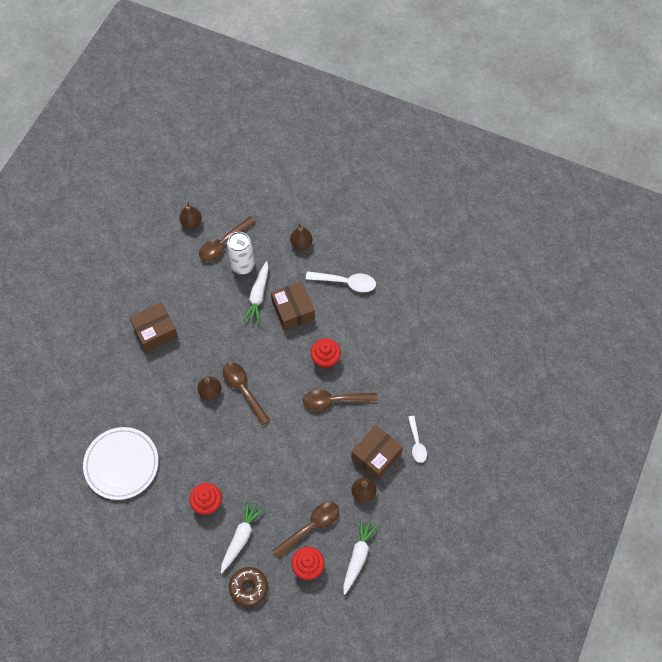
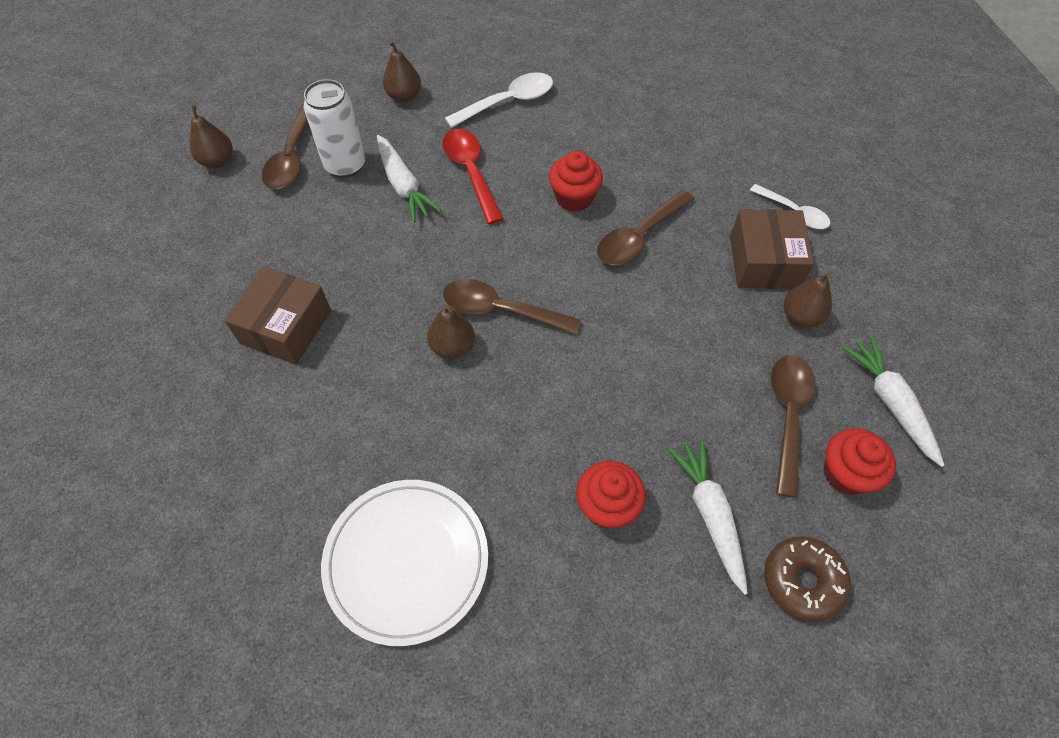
camera: 40 degrees left, 5 degrees down
(293, 310) = (471, 172): brown box -> red spoon

